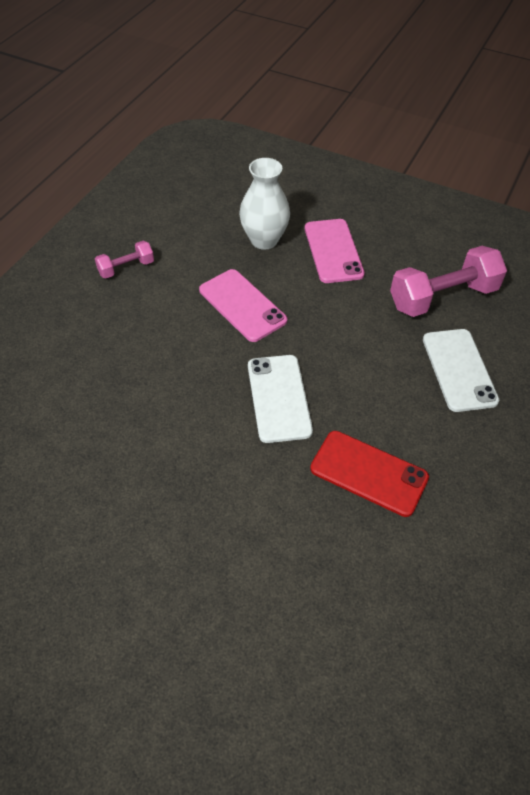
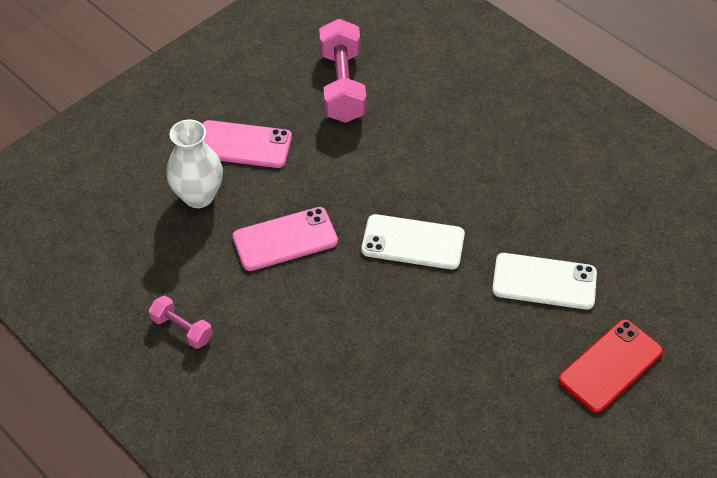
camera: 70 degrees left, 0 degrees up
(126, 268) = (182, 329): pink dumbbell -> pink dumbbell turned 45 degrees counterclockwise
(368, 473) = (513, 204): red phone -> red phone (610, 366)
(459, 370) = (429, 107): white phone -> white phone (544, 282)

